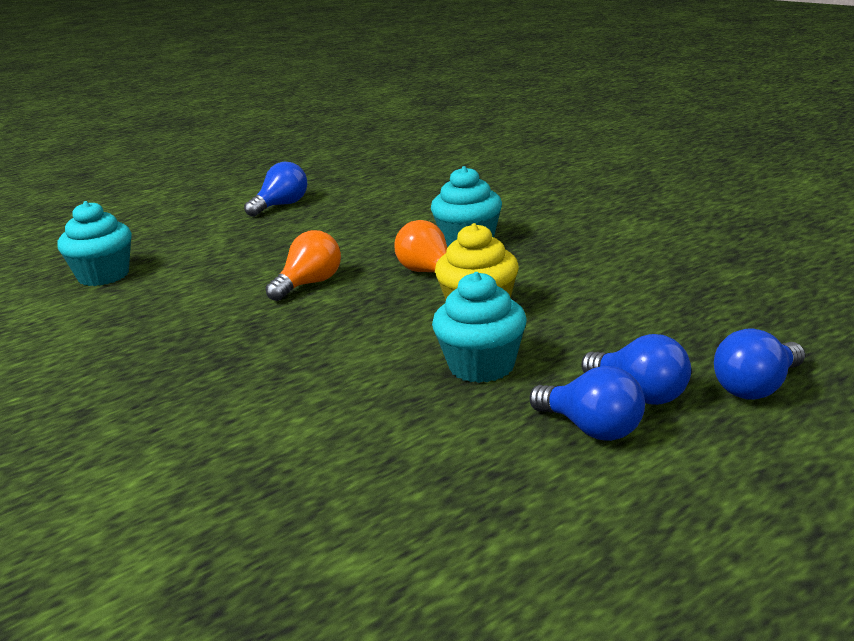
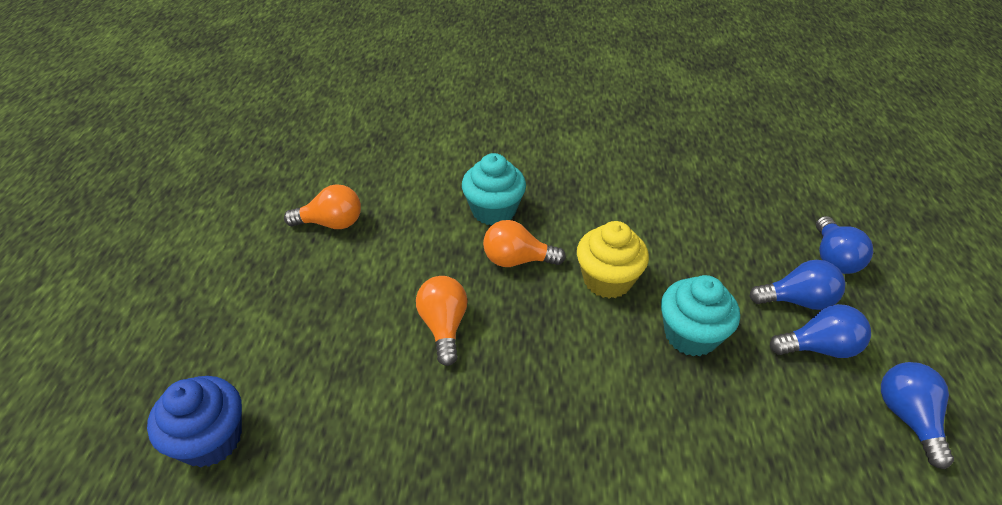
camera: 50 degrees left, 20 degrees up
(103, 276) = (211, 439): turquoise cupcake -> blue cupcake
(281, 205) = (256, 241): blue light bulb -> blue light bulb (907, 417)
(341, 212) = (331, 223): none -> orange light bulb

